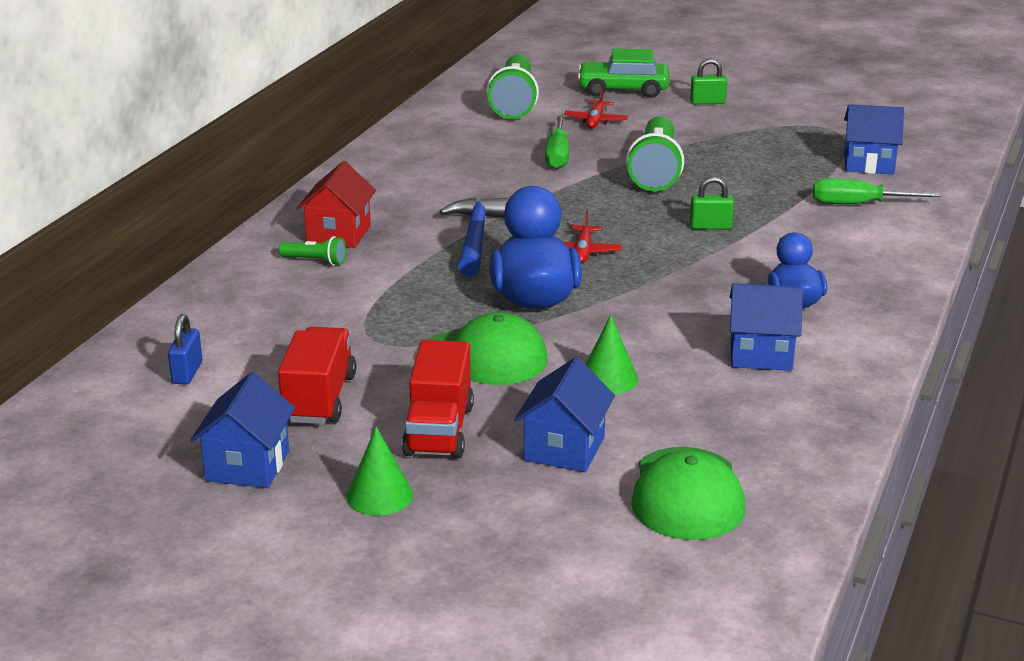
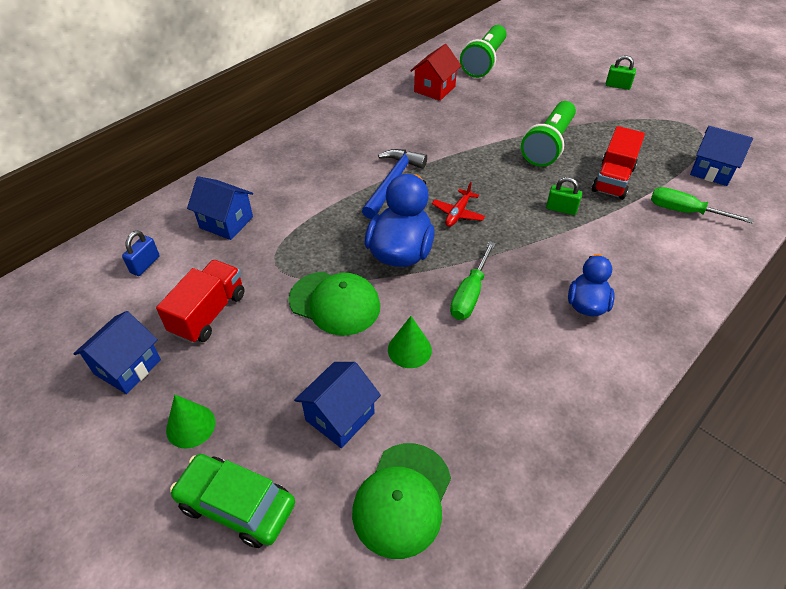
camera: 20 degrees right, 20 degrees up
(315, 261) = (280, 180): green flashlight -> none
(338, 234) = (308, 159): red house -> red house (434, 89)
(439, 430) = (266, 369): red truck -> red truck (613, 179)
(557, 156) = (488, 116): green screwdriver -> green screwdriver (469, 295)
(595, 121) = (530, 89): red plane -> none
(623, 90) = (563, 63): green car -> green car (236, 505)
(760, 354) = (534, 355): blue house -> blue house (226, 222)

